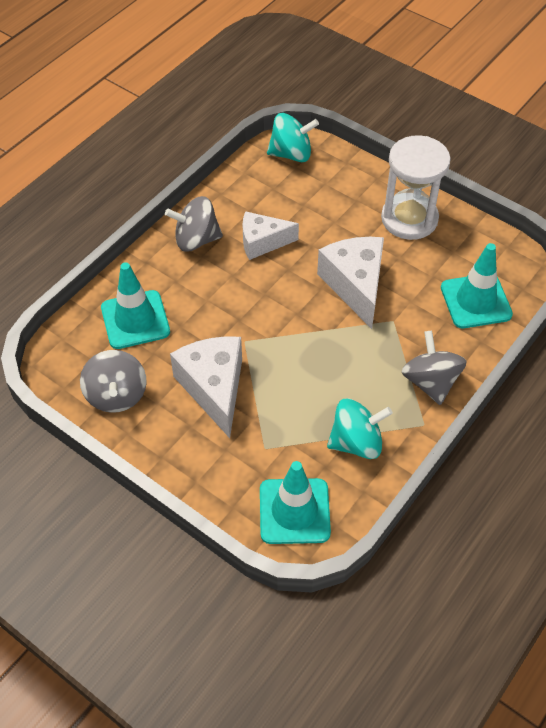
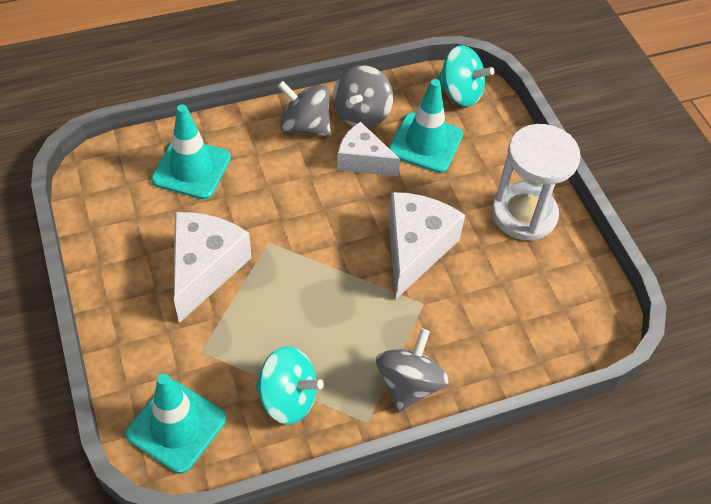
camera: 30 degrees right, 0 degrees up
(116, 395) = (119, 226): grey spinning top -> grey spinning top (361, 114)
(476, 301) = (523, 332): turquoise traffic cone -> turquoise traffic cone (425, 143)

